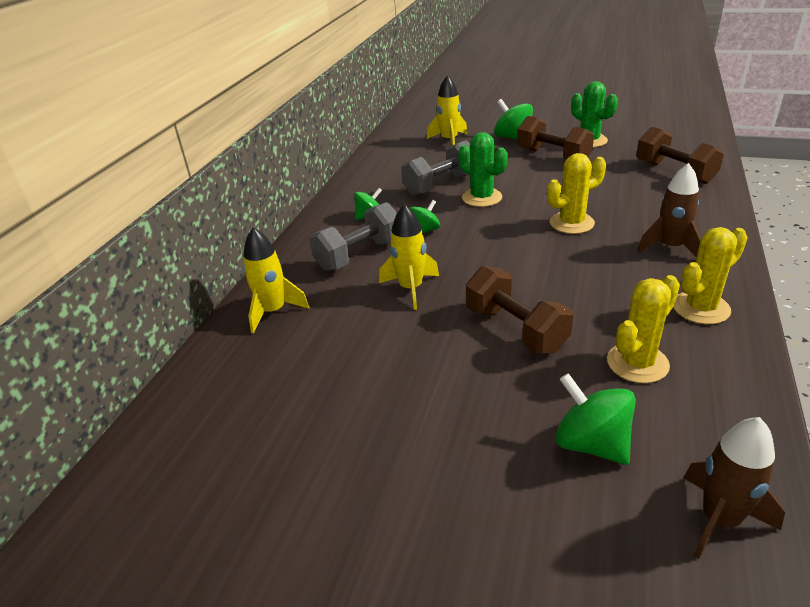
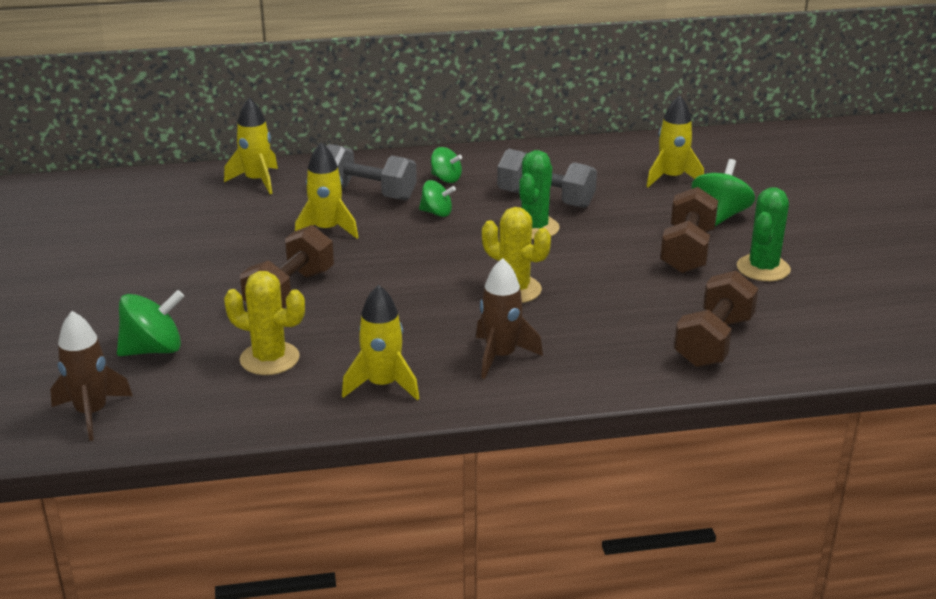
camera: 60 degrees right, 5 degrees down
(591, 443) = (153, 349): green spinning top -> green spinning top turned 45 degrees clockwise
(701, 308) = (383, 385): yellow cactus -> yellow rocket

